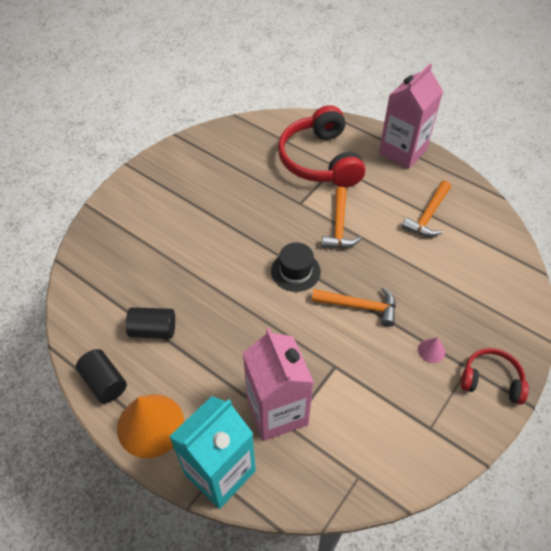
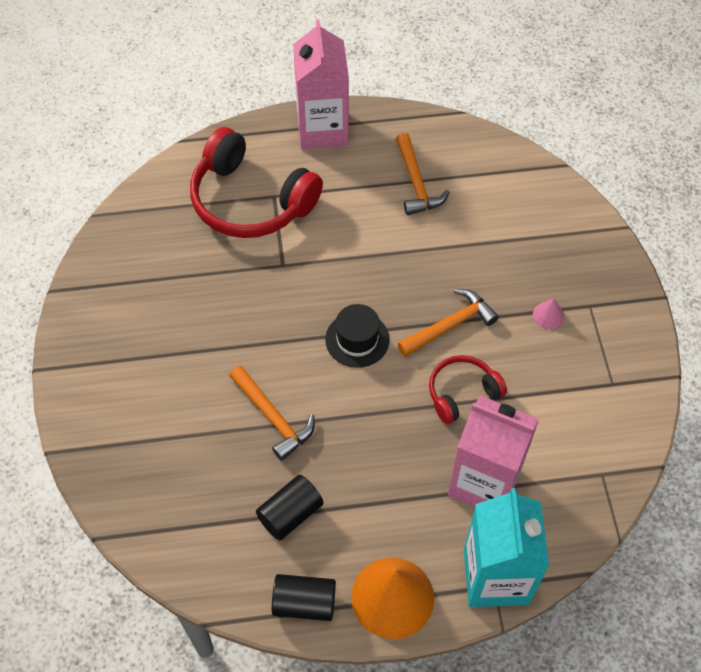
camera: 45 degrees left, 5 degrees up
(339, 226) = (347, 260): orange hammer -> orange hammer (273, 418)
(491, 380) = (617, 301): red headphones -> red headphones (462, 393)

